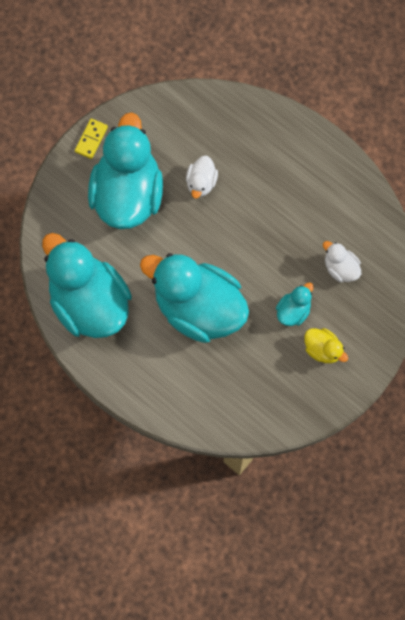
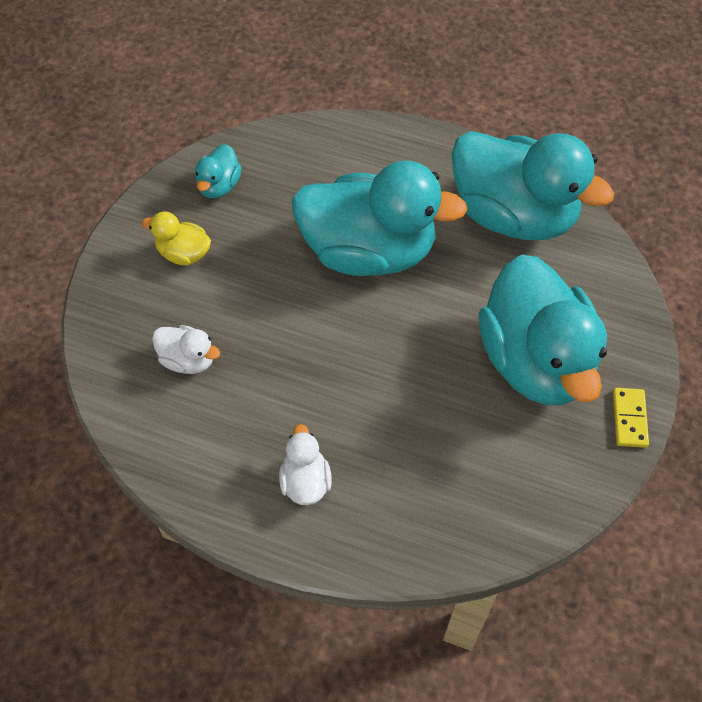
camera: 160 degrees right, 15 degrees down
(201, 182) = (437, 411): white duck -> white duck (305, 481)
(293, 310) = (238, 286): turquoise duck -> turquoise duck (219, 186)

